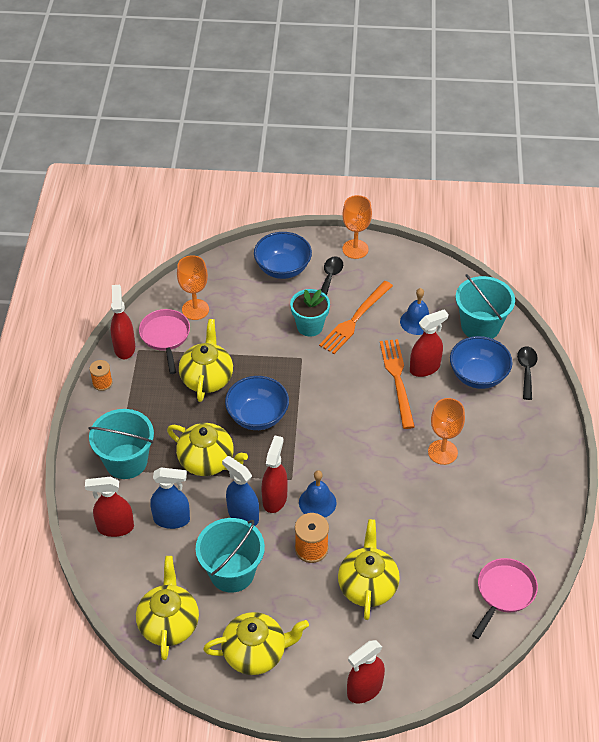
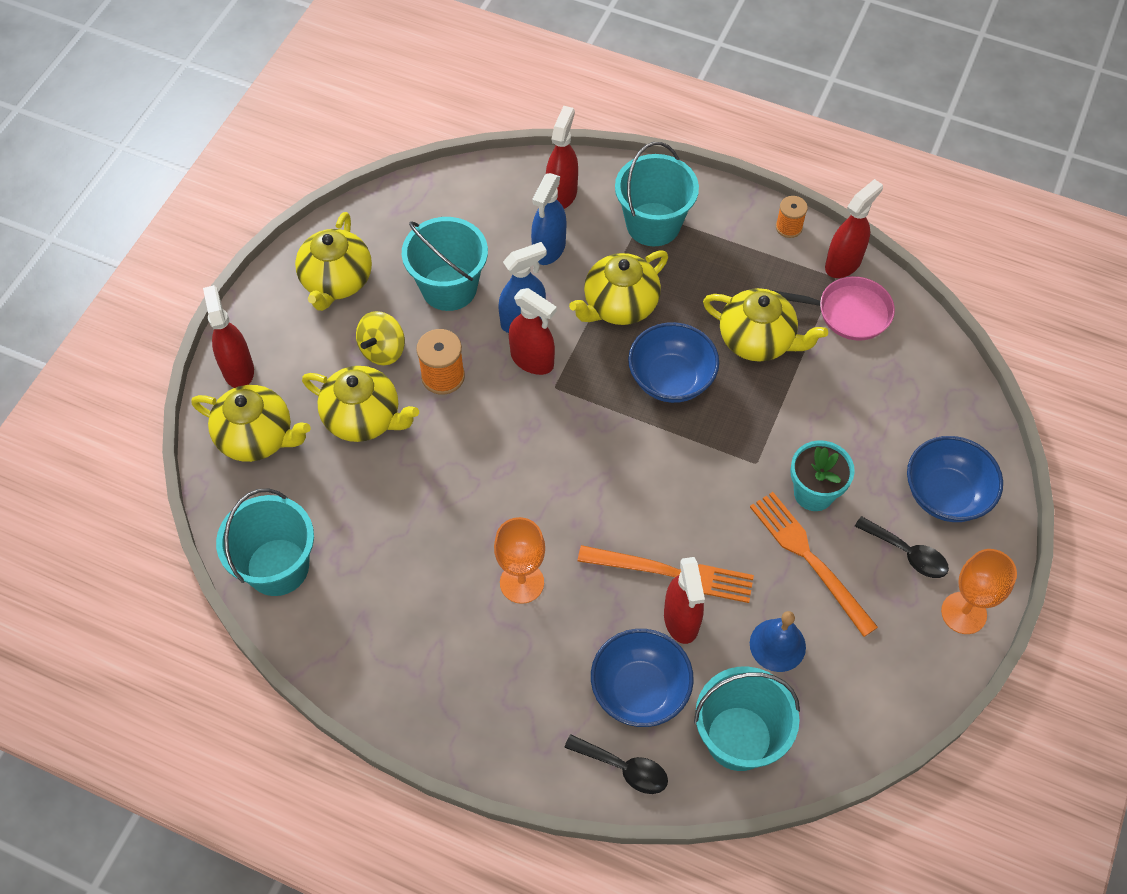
camera: 110 degrees right, 10 degrees up
(124, 347) = (843, 263): red spray bottle -> red spray bottle turned 60 degrees counterclockwise
(169, 623) = (413, 214): yellow teapot -> yellow teapot (257, 437)
(195, 309) = (890, 360): orange goblet -> none
(305, 596) = (383, 350): none -> yellow spinning top
(317, 502) = (506, 404): blue bell -> none
(504, 592) = (278, 567): pink pan -> turquoise bucket

